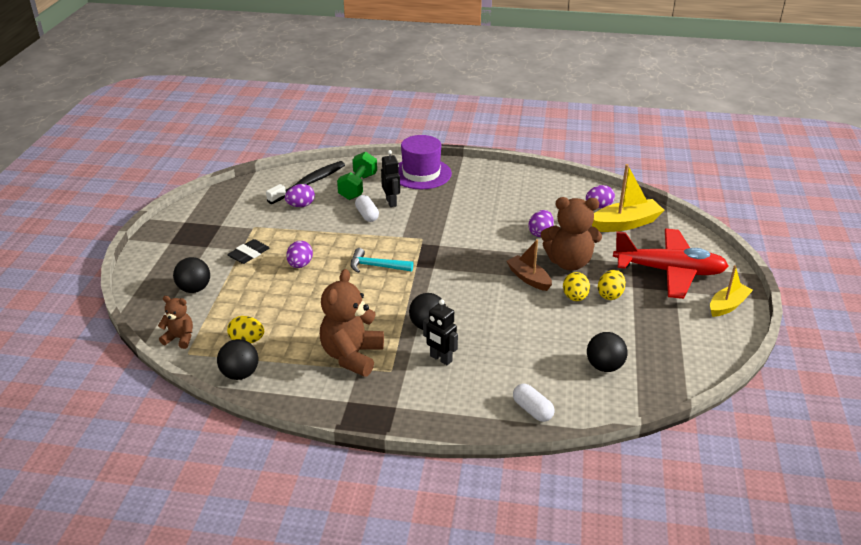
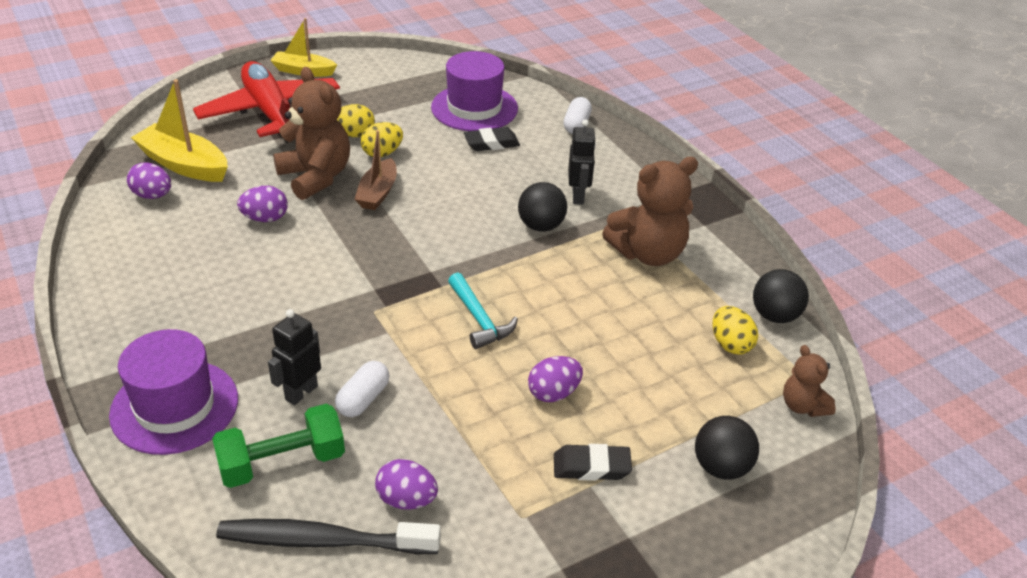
camera: 130 degrees left, 5 degrees up
(545, 351) = (491, 143): none -> black eraser
(604, 366) = (474, 108): black ball -> purple hat

